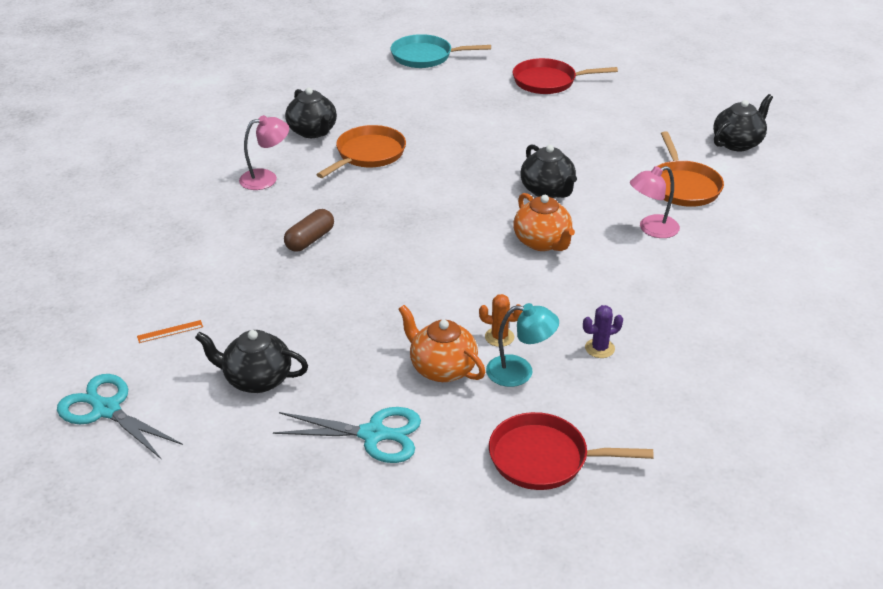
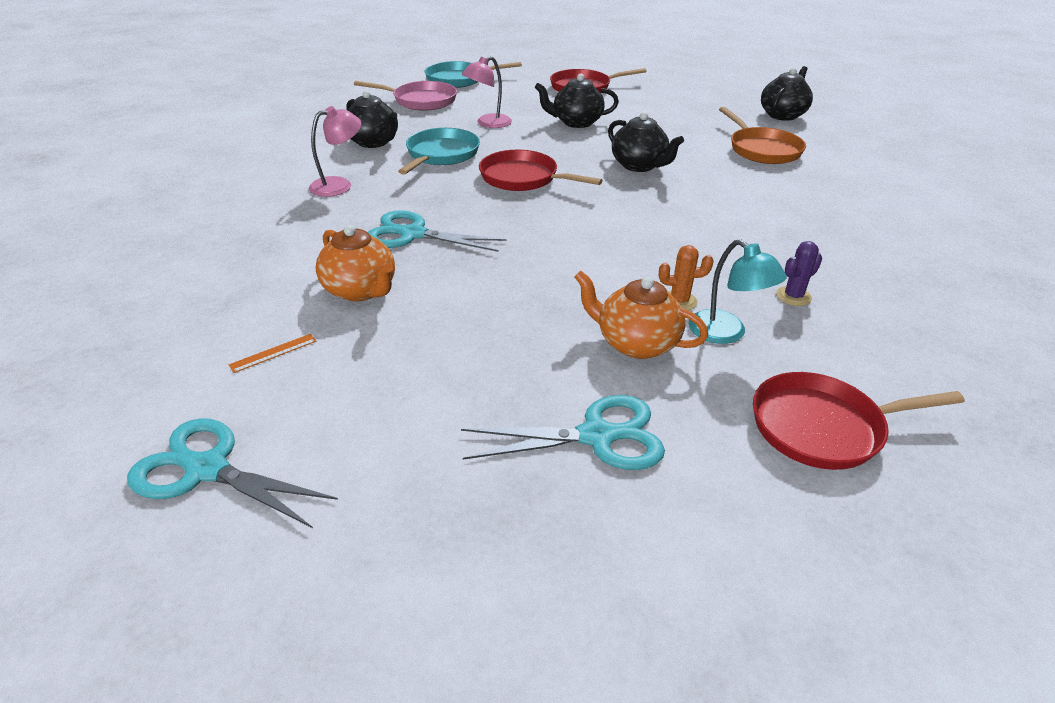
camera: 15 degrees left, 0 degrees up
(256, 379) = (411, 393): black teapot -> black teapot (576, 122)
(310, 240) = (413, 234): brown capsule -> turquoise scissors
(368, 154) = (441, 155): orange pan -> turquoise pan
(376, 83) = (421, 101): none -> pink pan
(431, 191) = (523, 178): none -> red pan
(520, 372) = (726, 333): turquoise lamp -> turquoise lamp turned 60 degrees clockwise
(542, 242) = (664, 208): orange teapot -> orange teapot (361, 290)
(651, 229) = (761, 185): pink lamp -> pink lamp (488, 123)

